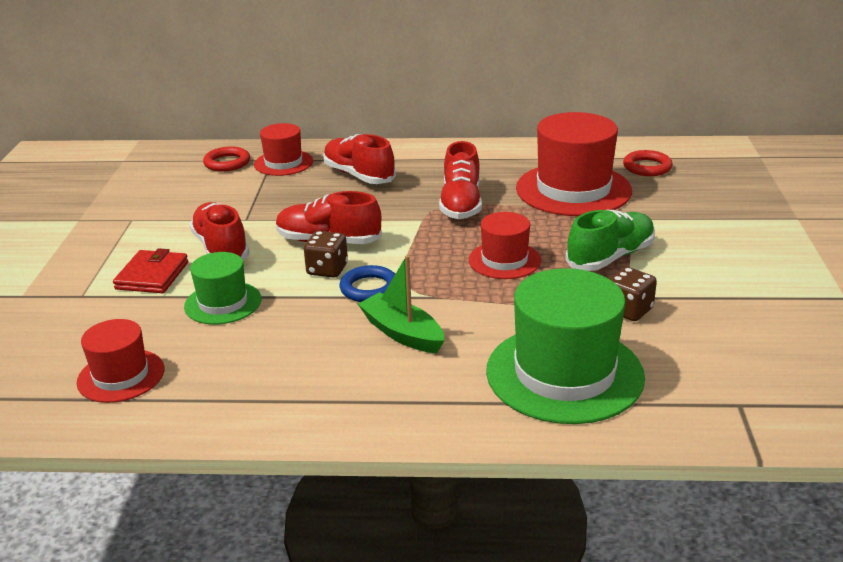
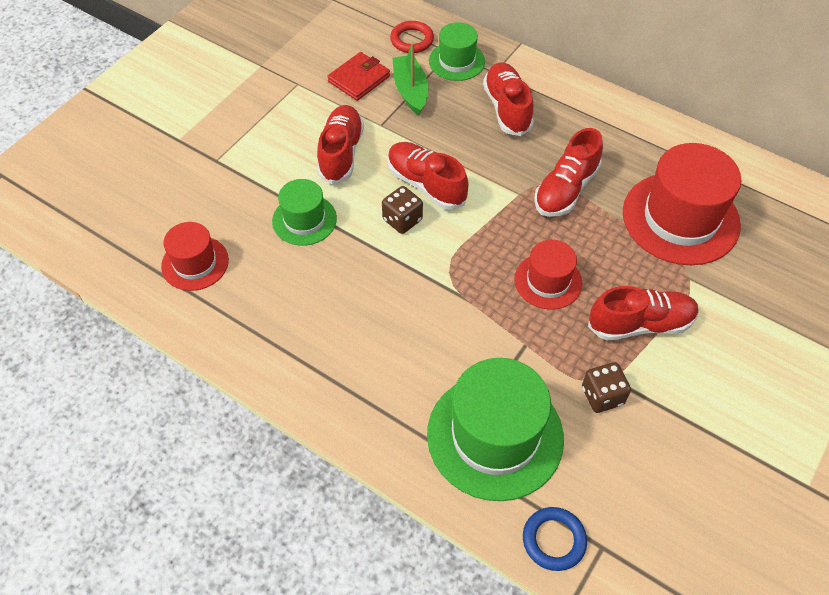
camera: 30 degrees right, 25 degrees up
(152, 275) = (274, 161): red wallet -> red wallet (359, 79)
(283, 163) = (456, 61): red hat -> green hat
(369, 288) = (418, 259): blue ring -> blue ring (554, 540)
(402, 333) = (408, 324): green boat -> green boat (410, 91)
(610, 257) = (640, 324): green shoe -> red shoe
(647, 167) = (778, 220): red ring -> none

